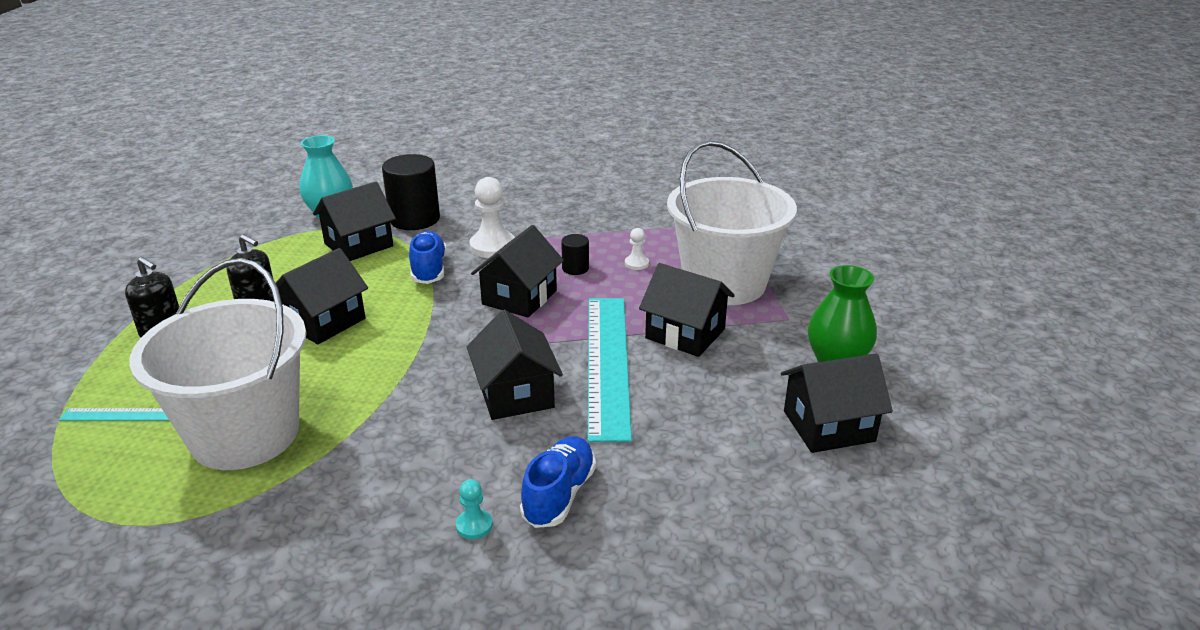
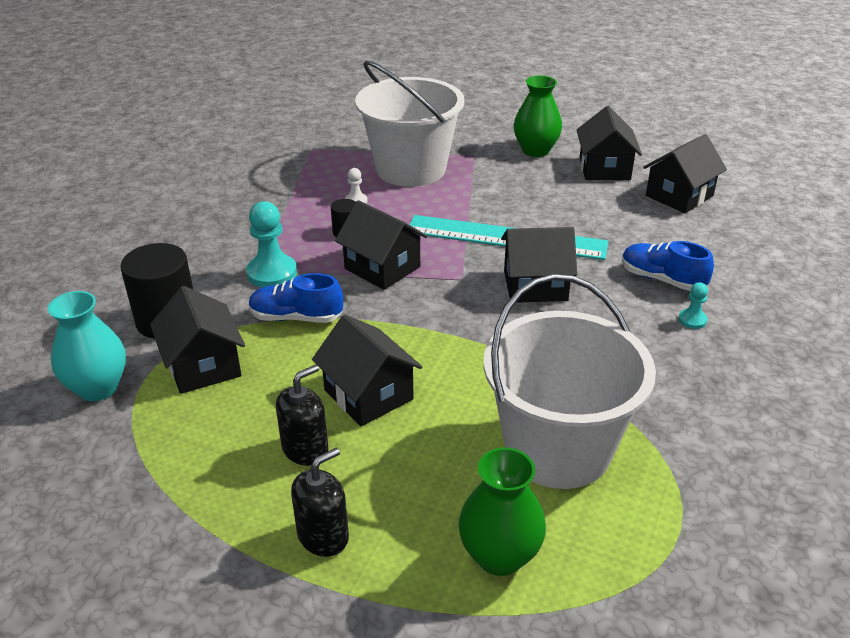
camera: 75 degrees left, 5 degrees up
(118, 414) = (499, 556): turquoise ruler -> green vase
(493, 246) = (272, 273): white pawn -> turquoise pawn
(685, 334) = (477, 198): black house -> black house (679, 196)

